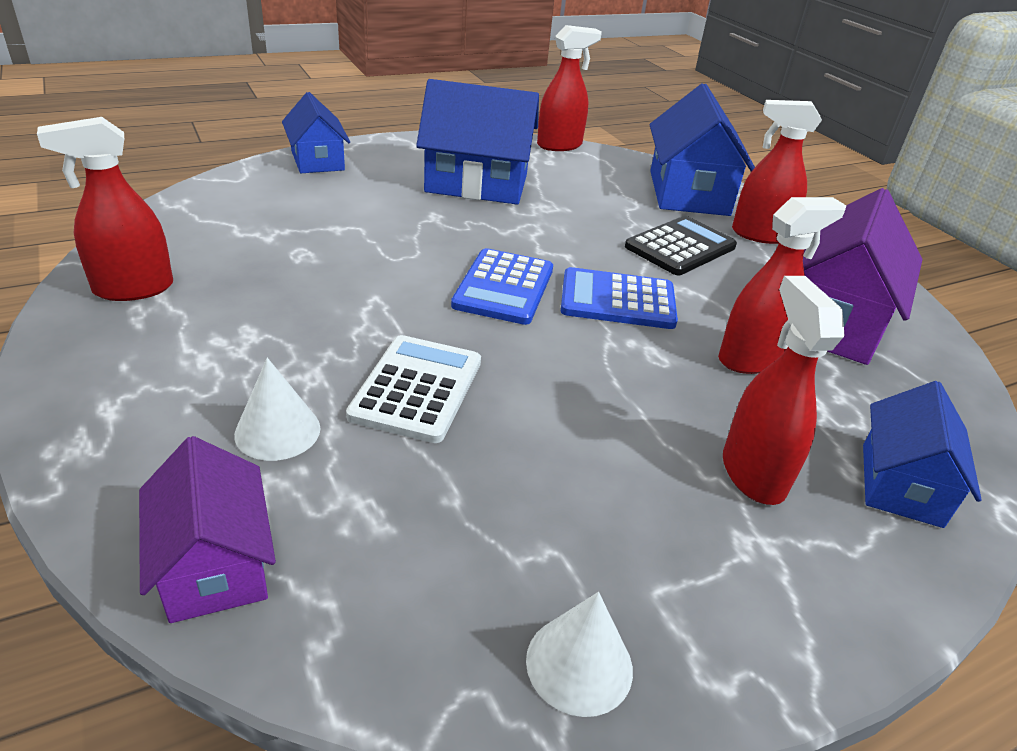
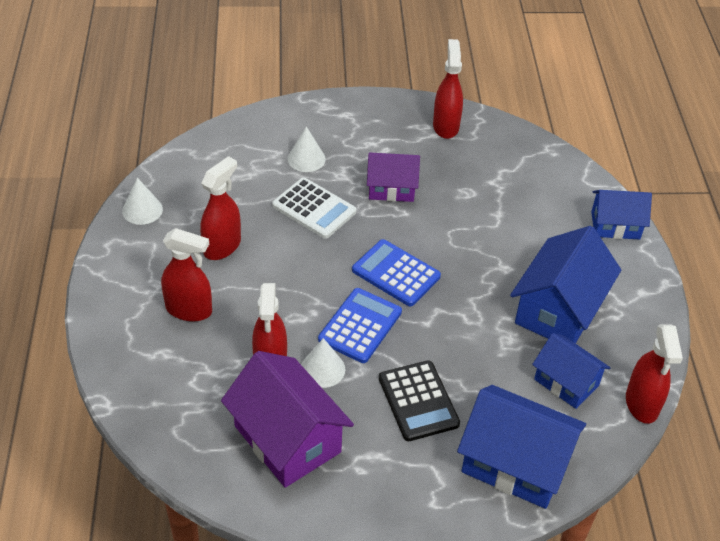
camera: 115 degrees right, 10 degrees up
(215, 564) = (241, 134): purple house -> purple house (391, 188)
(711, 316) = (322, 369): none -> white cone
(759, 235) = (422, 474): red spray bottle -> red spray bottle (222, 246)
(901, 484) = (146, 368): blue house -> blue house (566, 382)

